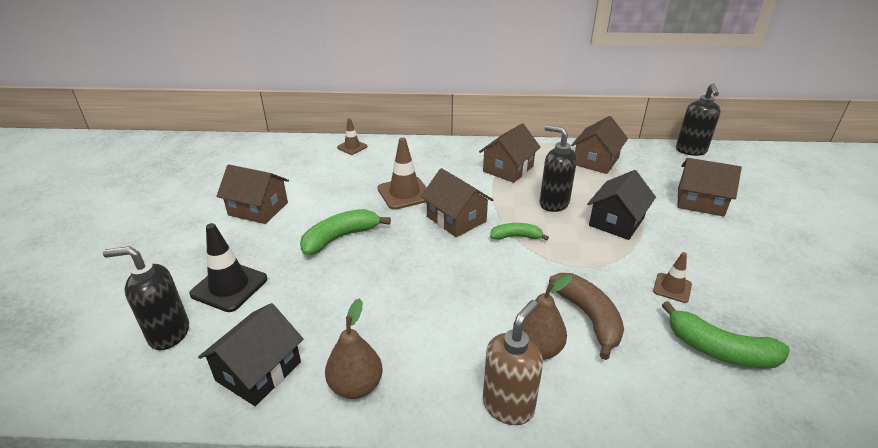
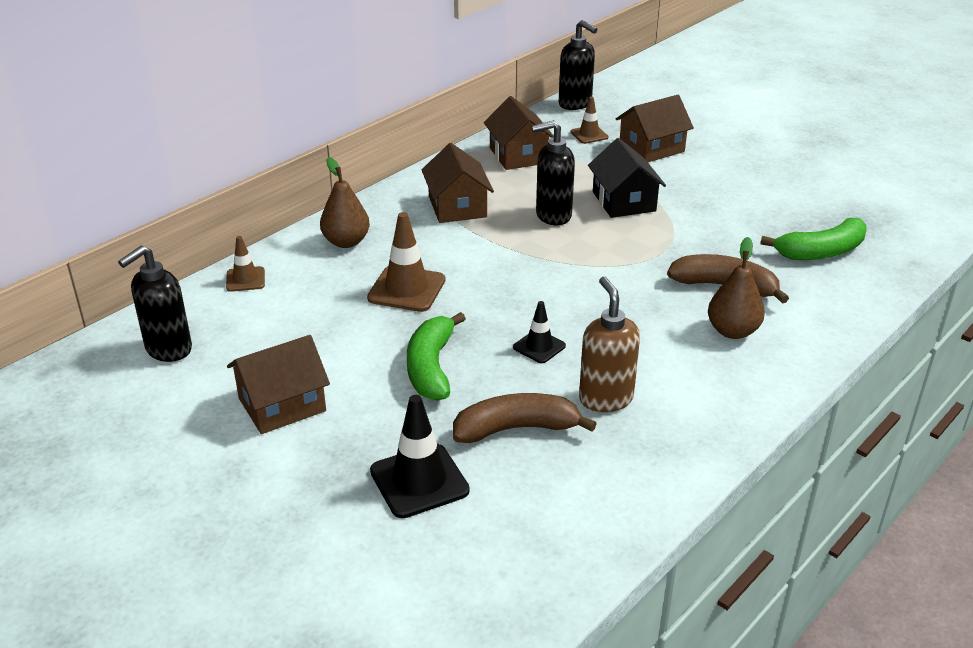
camera: 50 degrees left, 0 degrees up
(168, 334) = (452, 554): black soap dispenser -> black soap dispenser (168, 349)
(259, 371) = (587, 505): black house -> none
(312, 299) = (516, 429): none -> brown banana
(356, 386) = (672, 450): brown pear -> brown pear (346, 242)
(407, 267) = (539, 347): none -> black traffic cone
(456, 219) = (500, 280): brown house -> none
(508, 405) = (777, 378): brown soap dispenser -> brown soap dispenser (605, 398)
(516, 237) = (575, 263): green banana -> none
(672, 288) = (737, 229): brown traffic cone -> brown traffic cone (589, 135)

